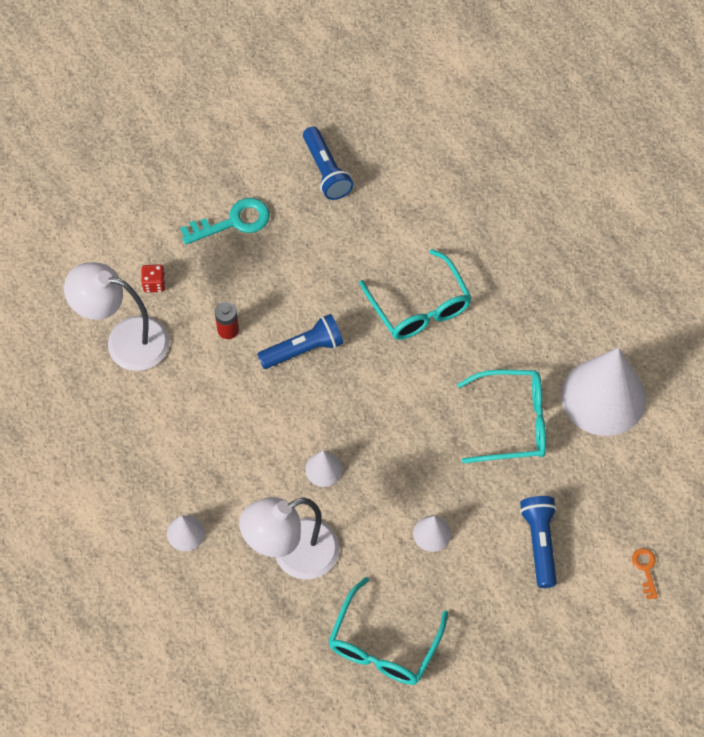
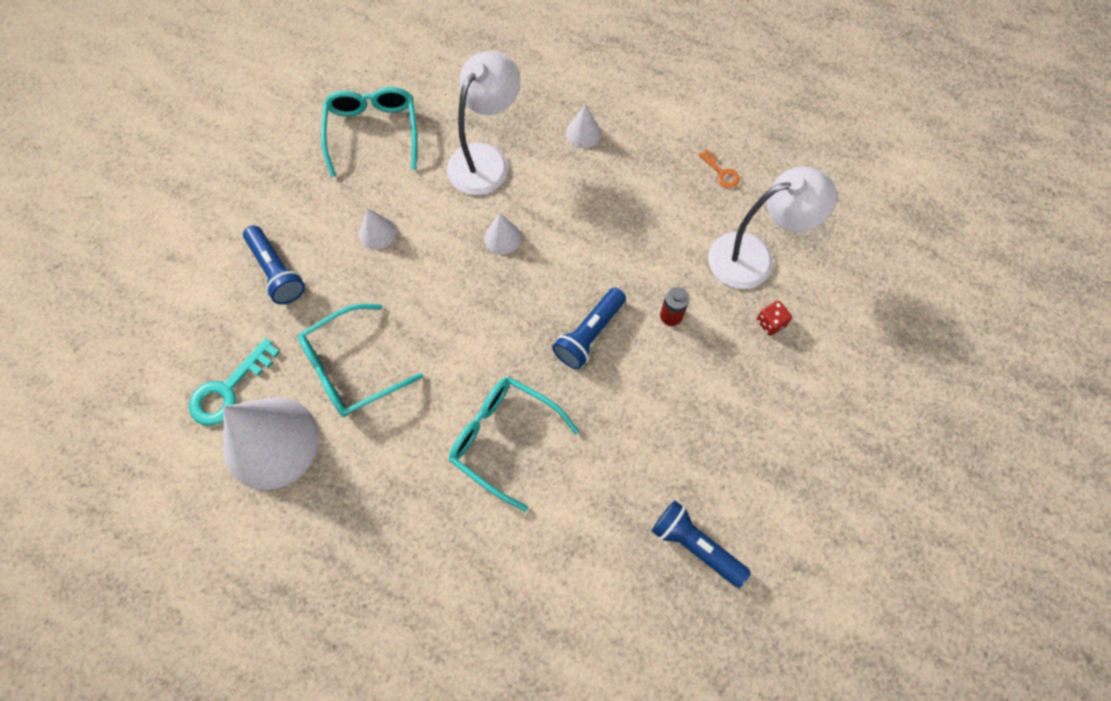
camera: 150 degrees right, 5 degrees up
(233, 222) = (746, 429): turquoise key -> turquoise key (228, 389)
(645, 569) = (169, 297): orange key -> orange key (721, 173)

